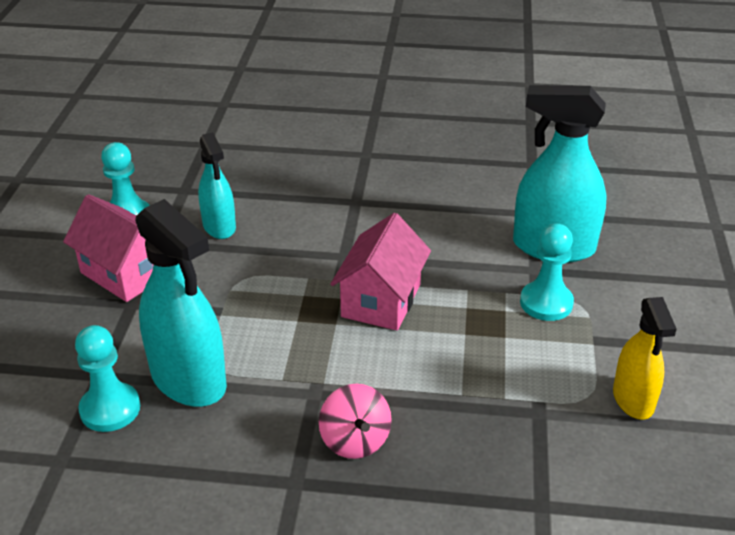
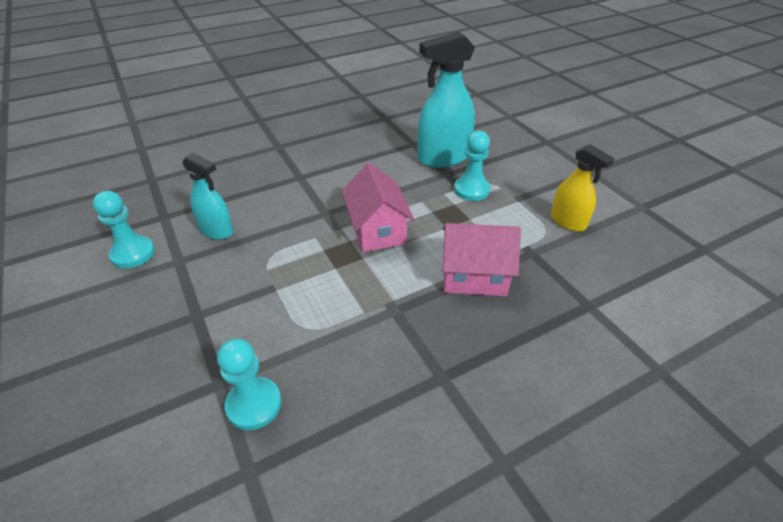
camera: 35 degrees left, 5 degrees up
(125, 273) = (170, 295): pink house -> pink house (474, 276)
(189, 380) = (297, 348): turquoise spray bottle -> none
(355, 440) = (450, 326): pink spinning top -> none

